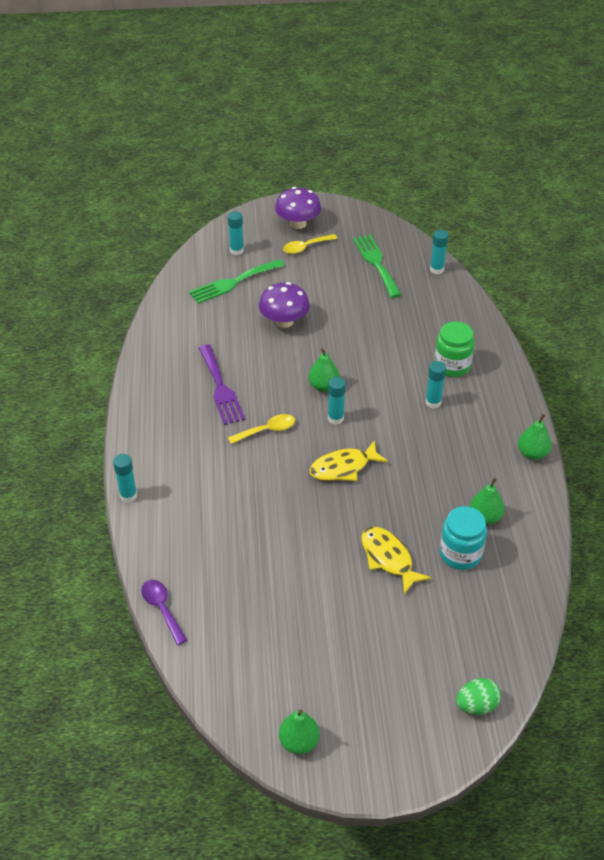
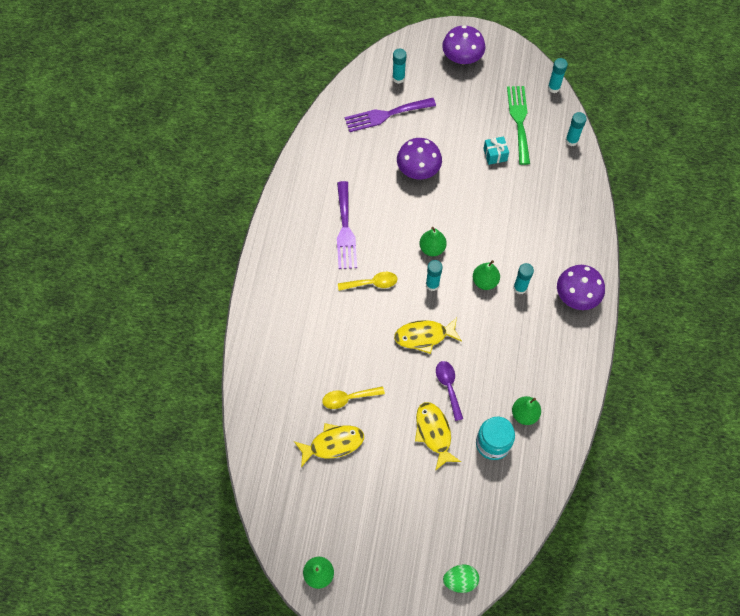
camera: 15 degrees right, 20 degrees up
(128, 495) = (245, 321): turquoise glue stick -> turquoise glue stick (553, 87)
(162, 609) = (247, 433): purple spoon -> purple spoon (448, 387)
(233, 282) = (386, 115): green fork -> purple fork
(272, 596) = (333, 444): none -> yellow fish
(305, 247) = (461, 88): yellow spoon -> yellow spoon (348, 398)
(362, 295) = (495, 155): none -> turquoise gift
(452, 366) = (549, 252): green jar -> none
(497, 397) = (576, 296): none -> purple mushroom
(532, 453) = (586, 361): green pear -> green pear (485, 281)

